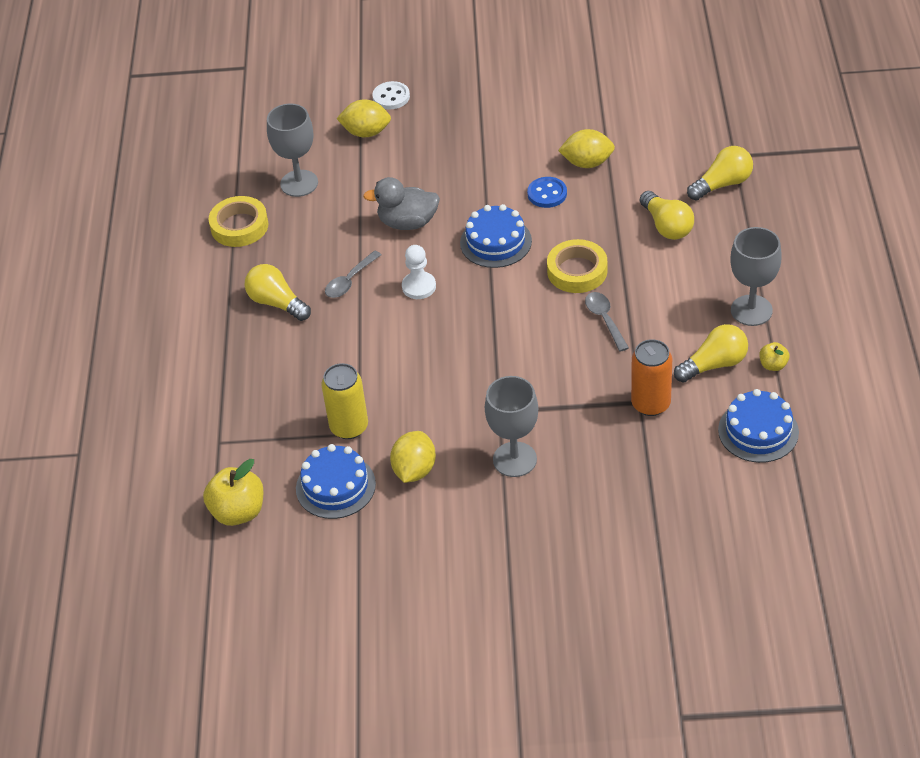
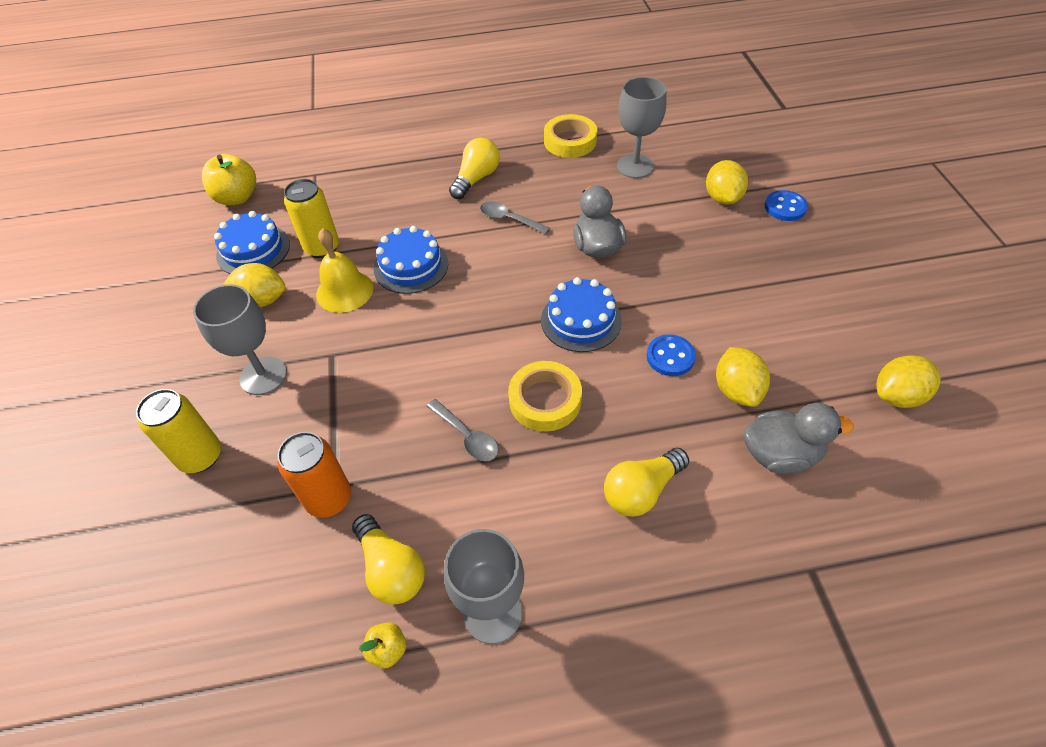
camera: 80 degrees right, 5 degrees up
(391, 97) = (785, 207): white button -> blue button
(418, 405) = (344, 291): none -> yellow bell
(419, 287) = (506, 268): white pawn -> none
(597, 494) = (200, 456): none -> yellow can
(605, 319) = (467, 436): grey spoon -> grey spoon turned 75 degrees clockwise
(607, 84) = (897, 396): none -> yellow lemon
(647, 152) = (780, 454): none -> grey duck
(722, 184) = (744, 557): yellow light bulb -> none
(758, 431) = (269, 634): blue cake -> blue cake (411, 266)

